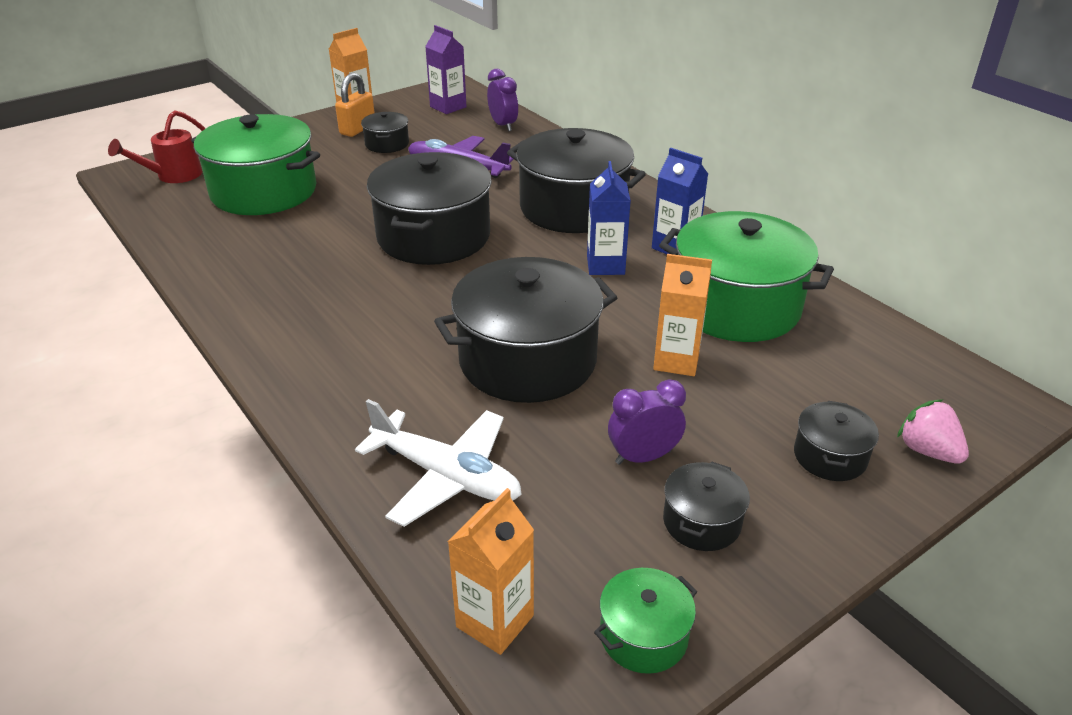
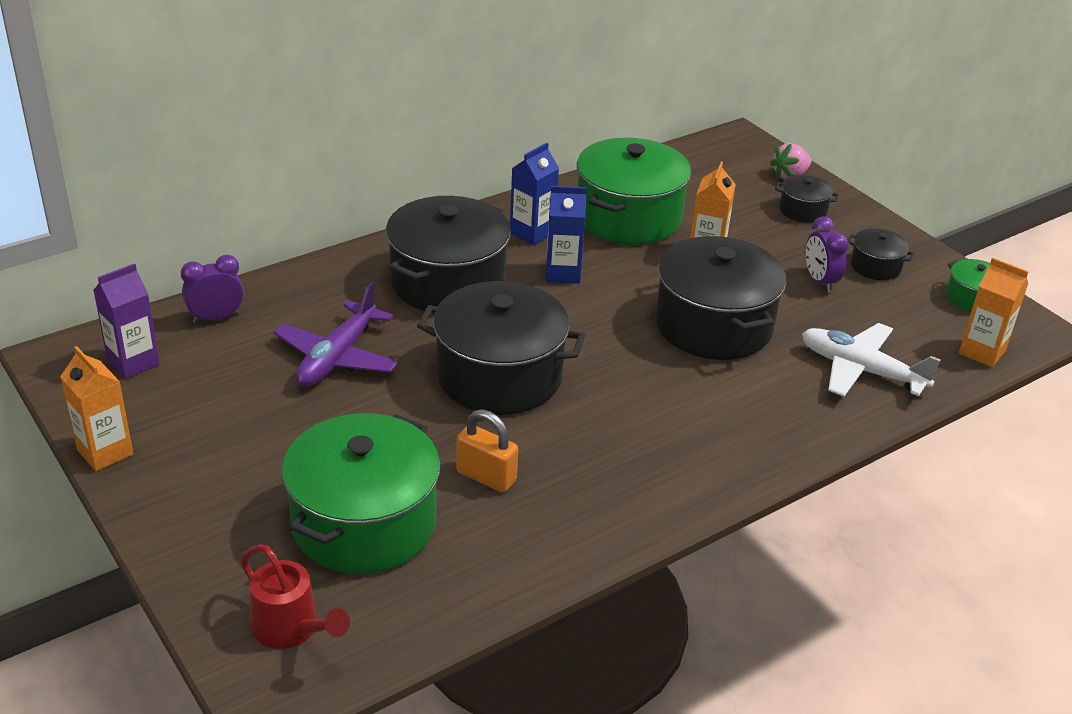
camera: 90 degrees left, 0 degrees up
(357, 129) = (181, 446): orange padlock -> orange padlock (486, 476)
(387, 144) = (243, 416): black pot -> none
(446, 476) = (861, 370): white plane -> white plane turned 90 degrees counterclockwise

